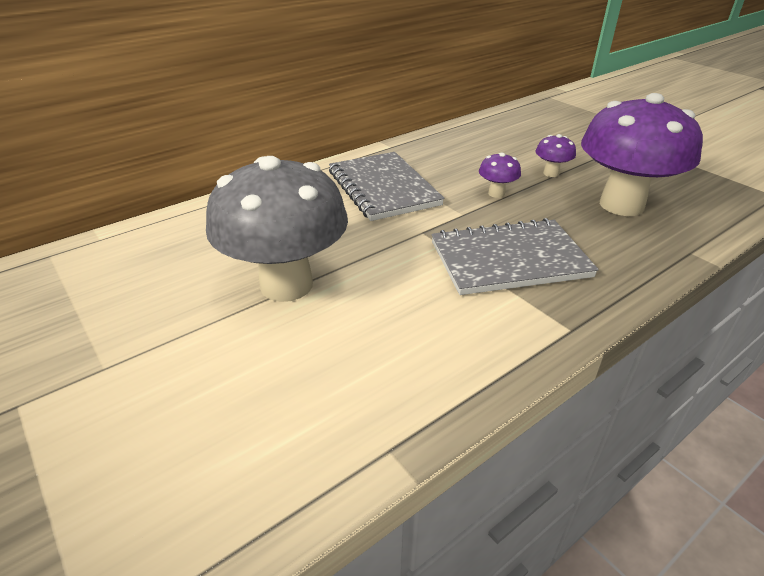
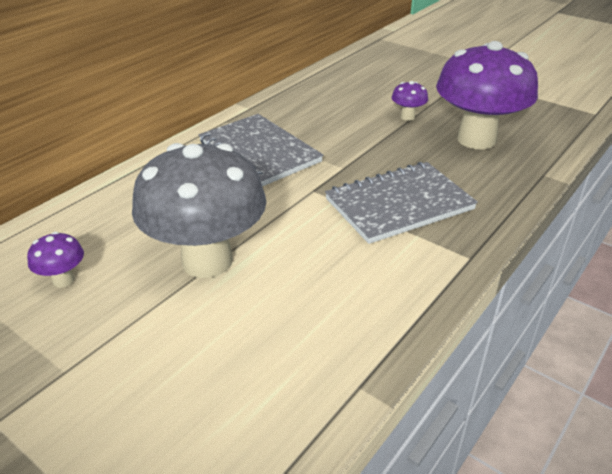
camera: 15 degrees left, 0 degrees up
(496, 193) = (366, 143): purple mushroom -> purple mushroom (63, 280)

